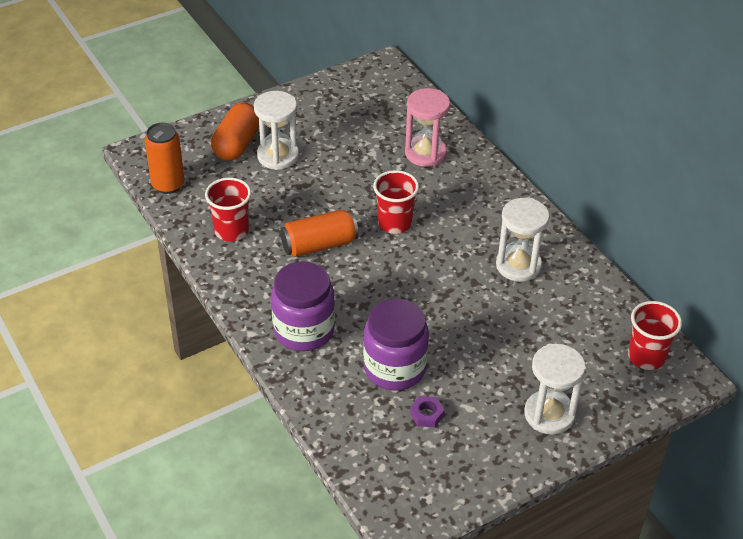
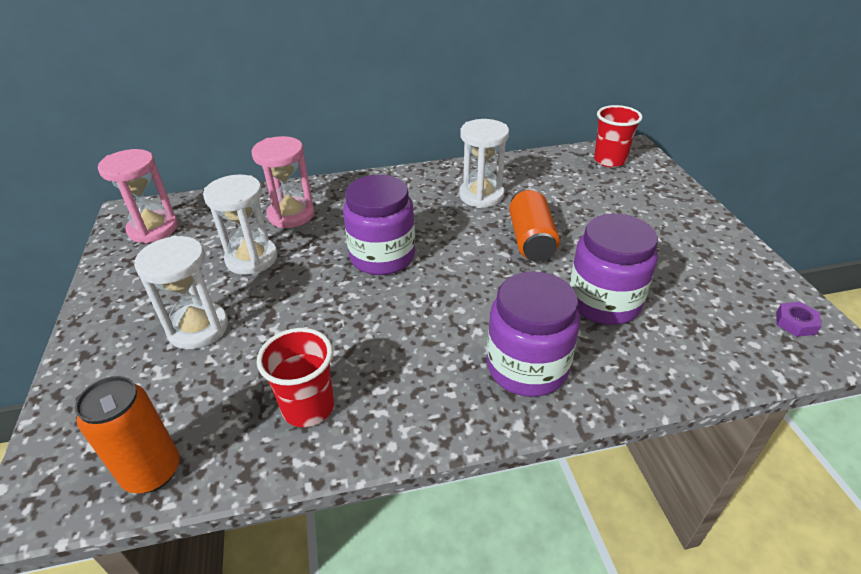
camera: 70 degrees left, 5 degrees down
(237, 144) = (138, 366): orange capsule -> none
(319, 245) = (384, 323): orange can -> orange can (531, 239)
(370, 87) = (153, 229): none -> pink hourglass
(394, 223) = (382, 257): red cup -> purple jar
(427, 414) = (674, 293): purple nut -> purple nut (795, 323)
(549, 414) = (674, 219): white hourglass -> white hourglass (252, 259)

